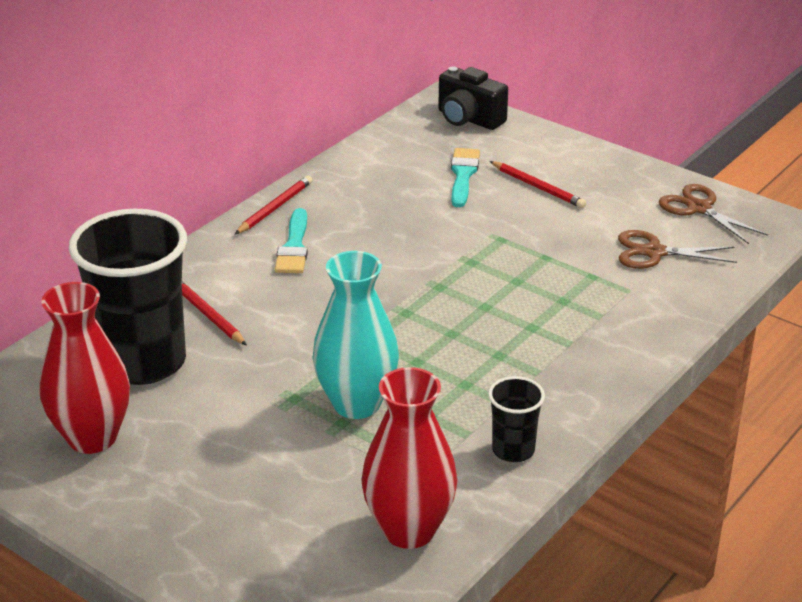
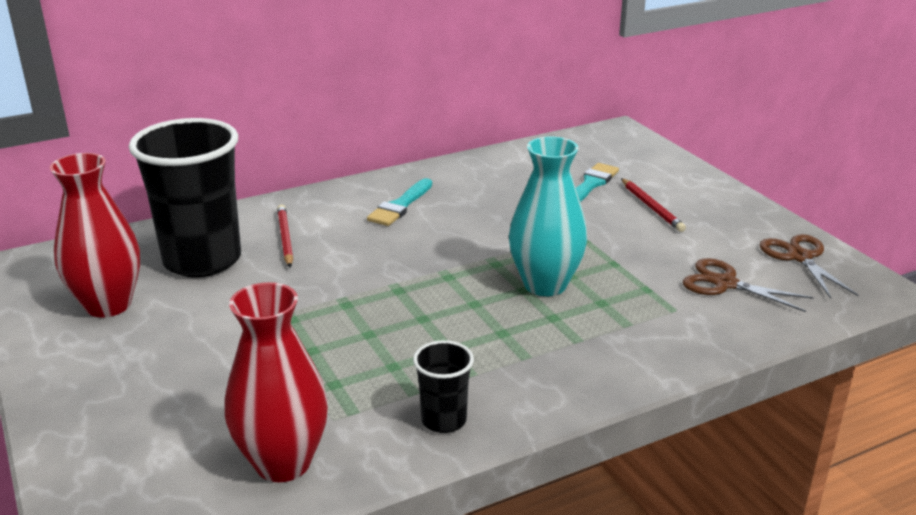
camera: 25 degrees right, 5 degrees down
(275, 208) = (411, 175): red pencil -> none
(356, 404) = (339, 338): turquoise vase -> turquoise vase (545, 285)
(468, 119) = (630, 146): black camera -> none

